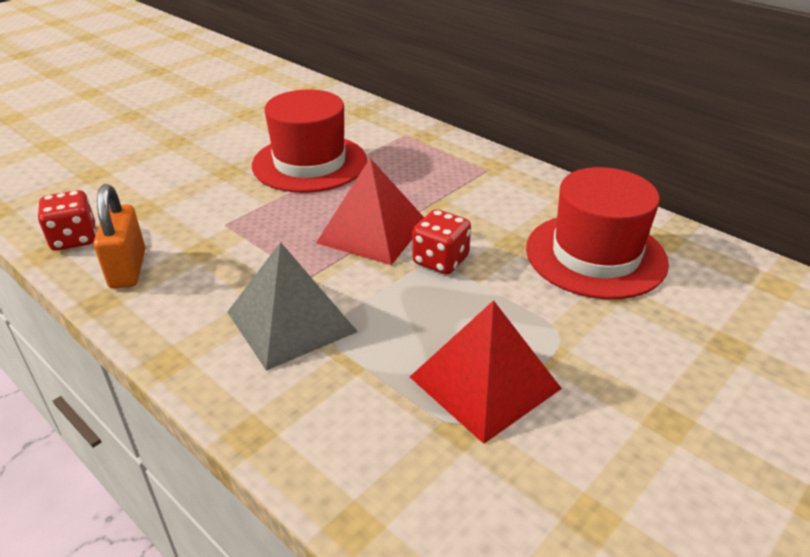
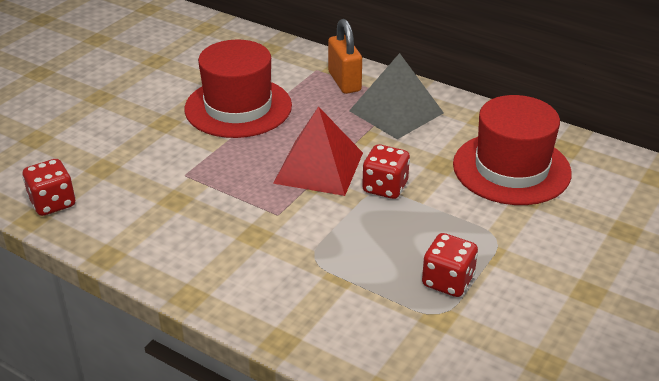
camera: 10 degrees left, 0 degrees up
(128, 269) = (116, 225): orange padlock -> orange padlock (344, 81)
(291, 321) = (278, 253): grey pyramid -> grey pyramid (396, 112)
(485, 382) = (448, 281): red pyramid -> red dice

